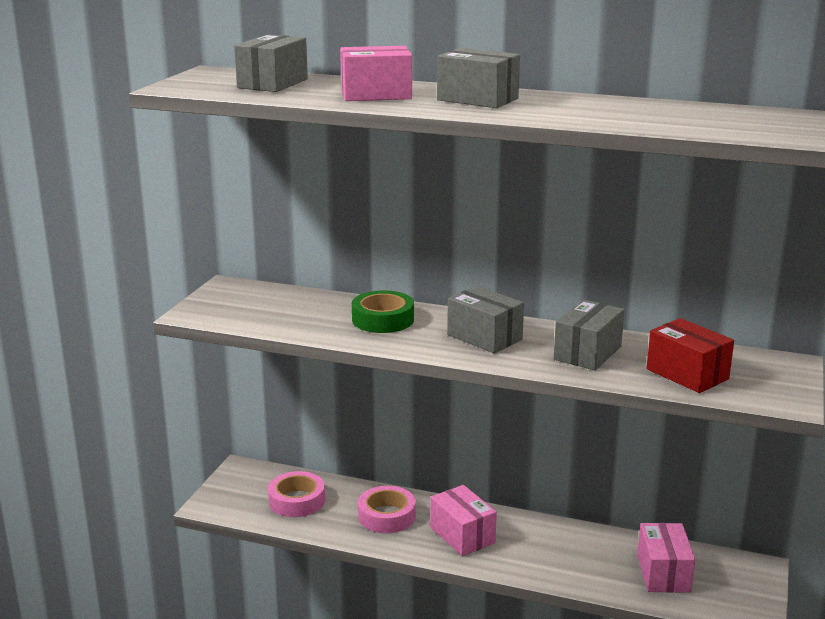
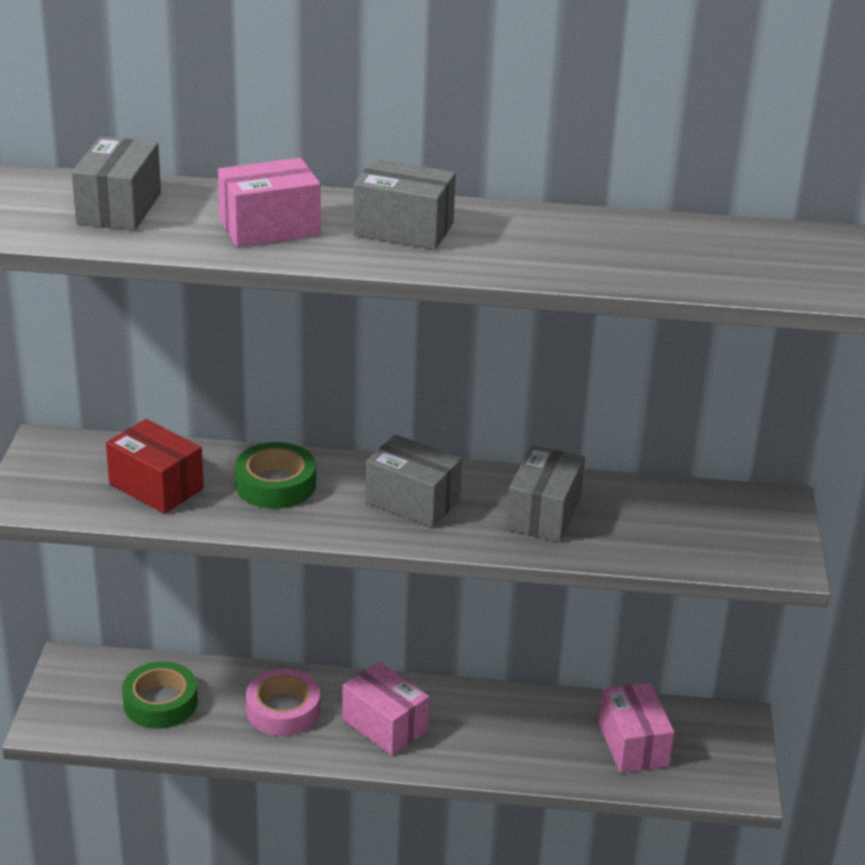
camera: 15 degrees left, 10 degrees up
(297, 500) = (160, 702): pink tape -> green tape
(687, 374) = (666, 535): red box -> red box (156, 486)

